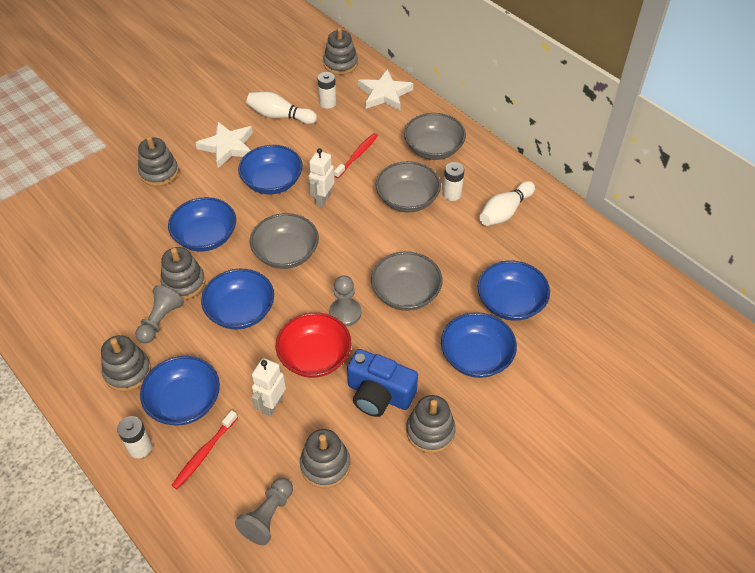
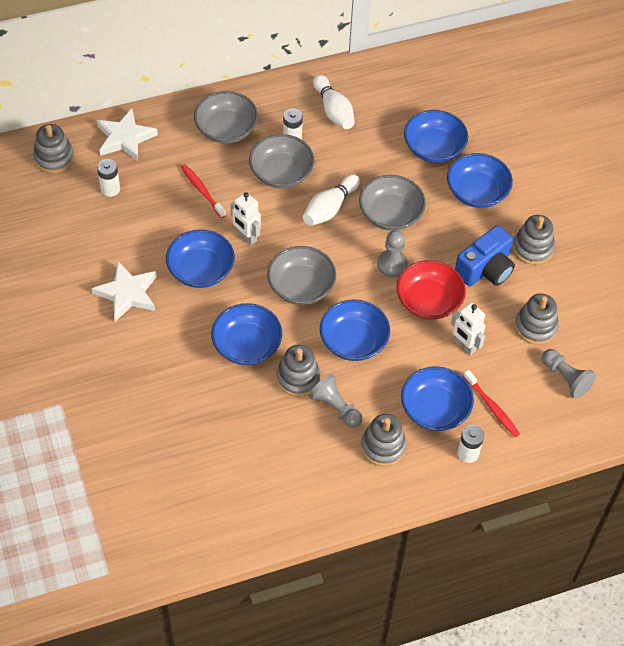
camera: 70 degrees left, 5 degrees up
(159, 172) = (133, 364): grey stacking toy -> none
(280, 116) = (106, 235): white bowling pin -> white bowling pin (330, 208)

